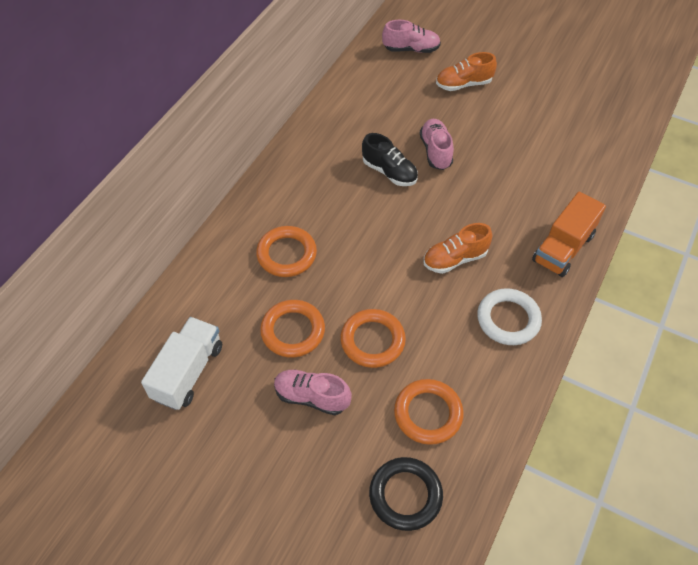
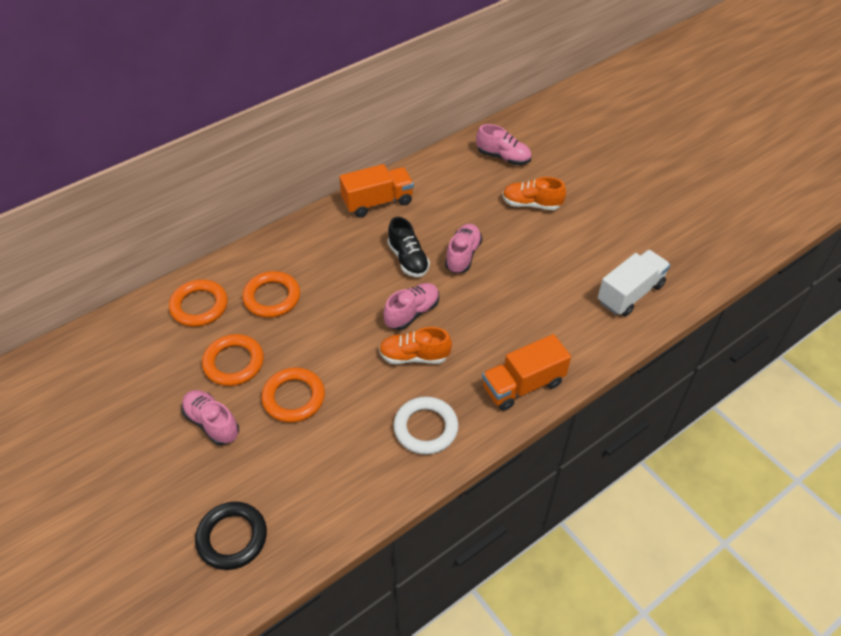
camera: 25 degrees right, 5 degrees down
(188, 372) = (130, 362): white truck -> white truck (630, 293)
(325, 128) = (377, 202): none -> orange truck
(426, 220) = (412, 313): none -> pink shoe
(428, 413) = (298, 479): orange ring -> orange ring (199, 306)

